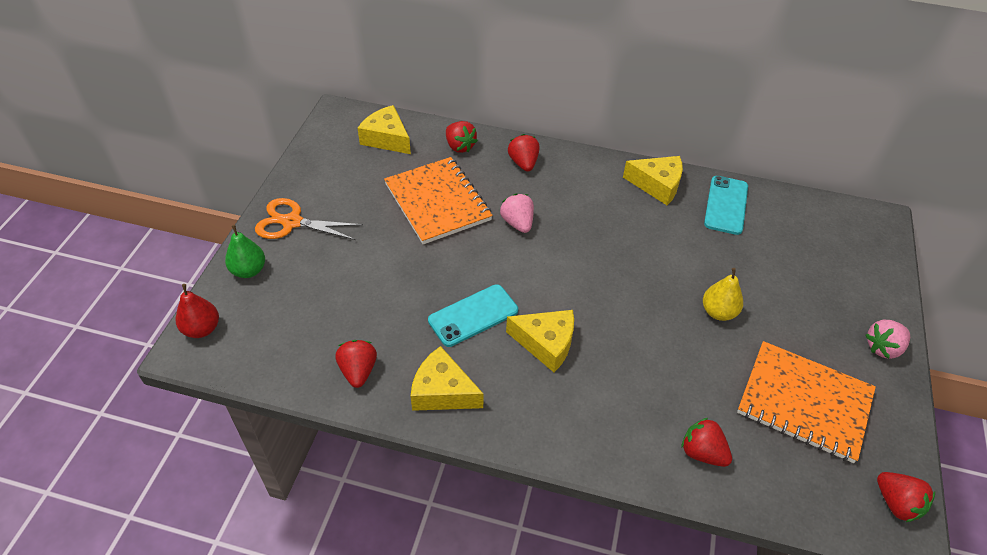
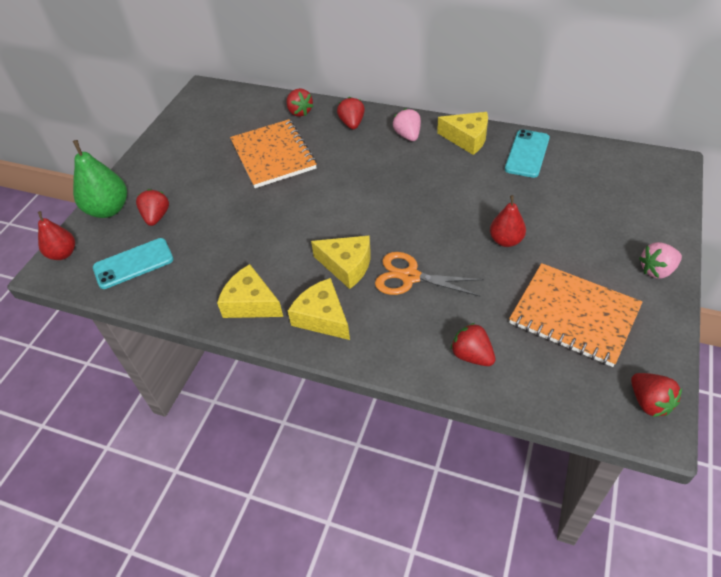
camera: 10 degrees right, 0 degrees up
(249, 270) = (109, 209): green pear -> green pear, size x1.57
(292, 222) = (150, 173): orange scissors -> orange scissors (410, 277)
(358, 371) = (183, 286): red strawberry -> red strawberry (156, 217)
(386, 138) = (239, 107): yellow cheese -> yellow cheese (322, 317)
(473, 315) = (287, 243): turquoise phone -> turquoise phone (133, 263)
(517, 223) = (338, 171): pink strawberry -> pink strawberry (408, 136)
(718, 312) = (506, 240): yellow pear -> red pear

